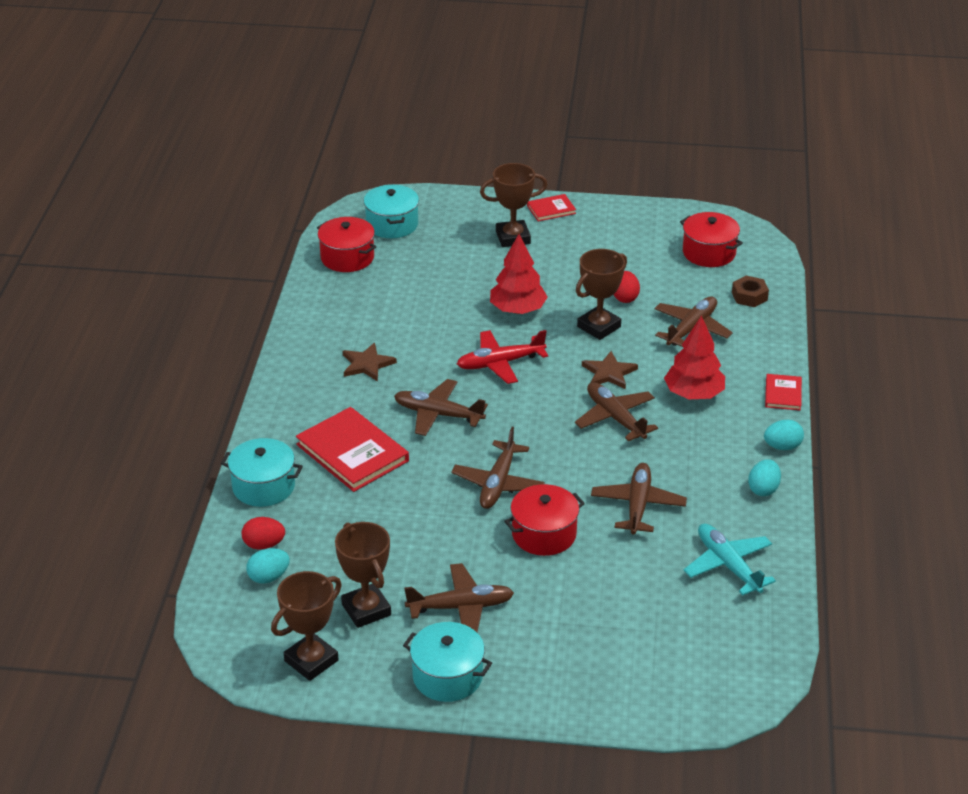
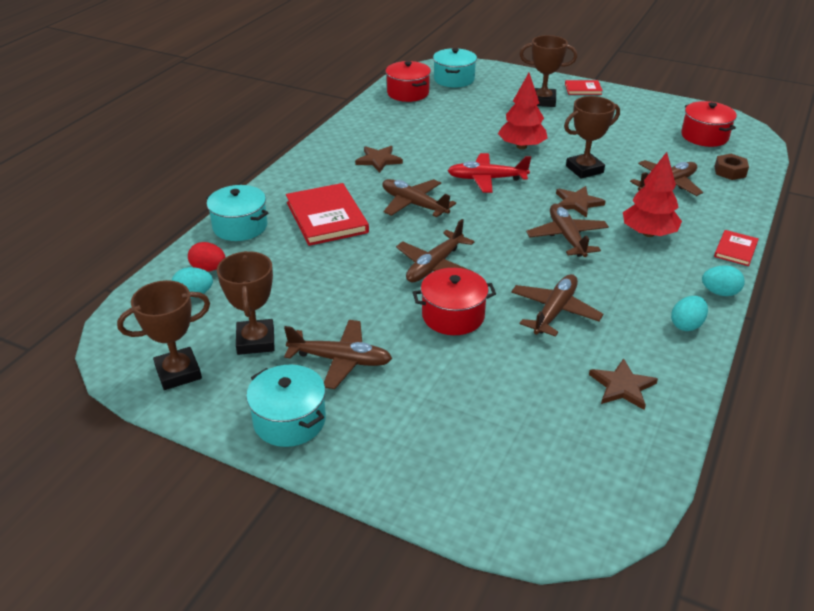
camera: 20 degrees right, 0 degrees up
(625, 298) = (617, 154): red egg -> none
(728, 565) = (622, 386): turquoise plane -> brown star

